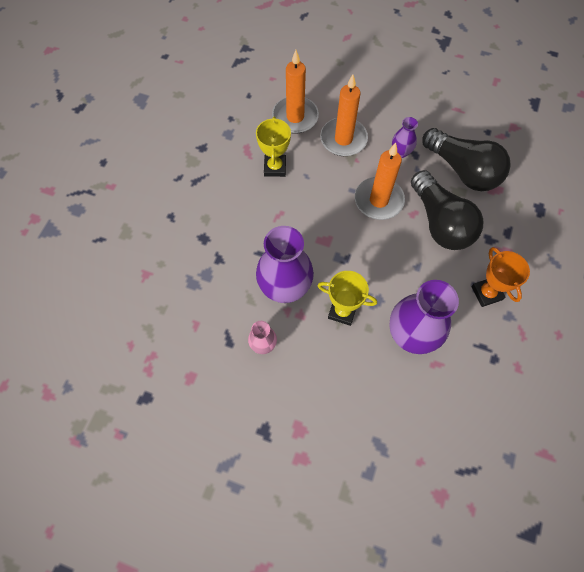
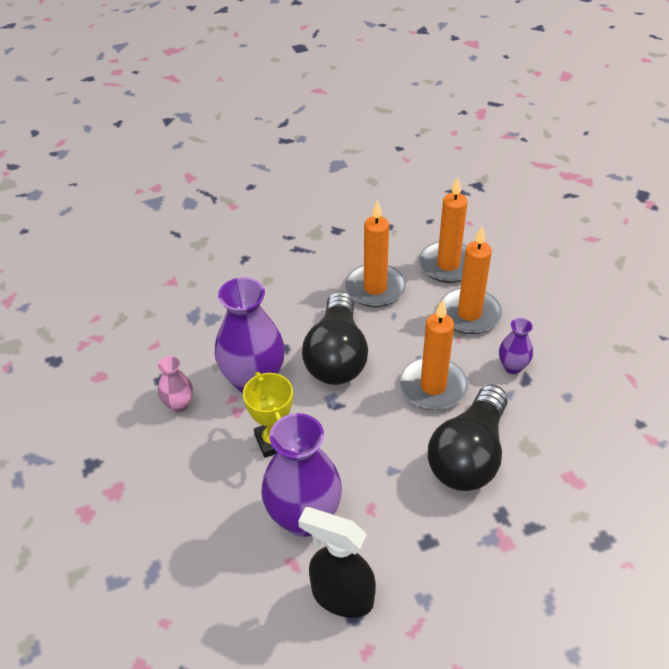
camera: 50 degrees right, 20 degrees down
(275, 167) = (375, 288): yellow trophy -> orange candle
(462, 170) = (559, 433): black light bulb -> black light bulb (336, 356)
(477, 355) = (341, 596): none -> black spray bottle
(486, 293) = (429, 556): orange trophy -> none

